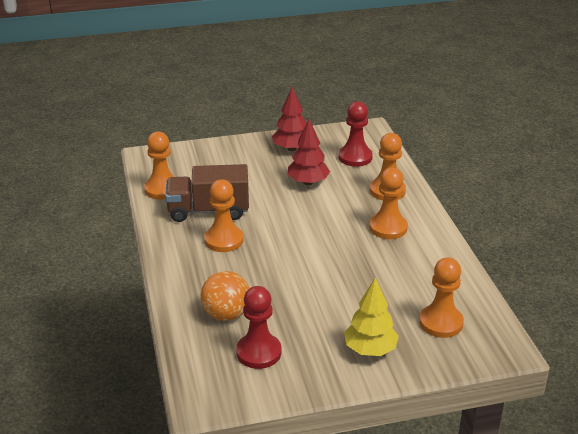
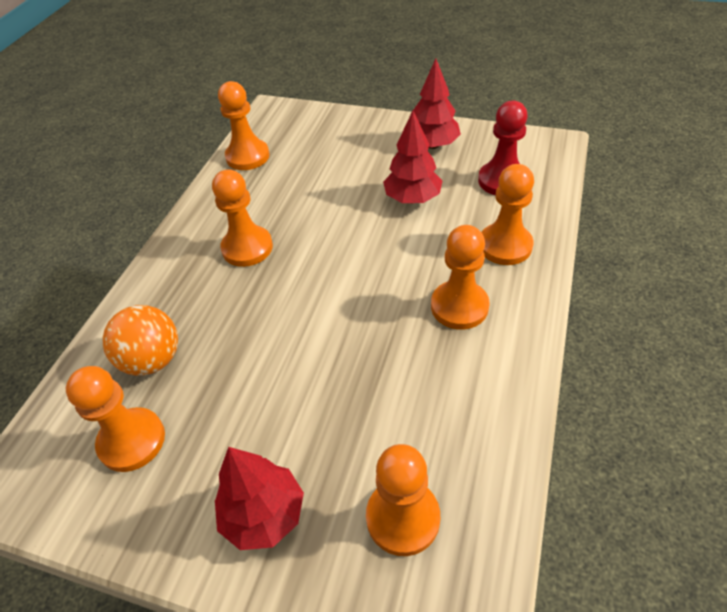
camera: 35 degrees right, 15 degrees up
(208, 211) = (267, 201): brown truck -> none
(258, 352) = (132, 441): red pawn -> orange pawn
(370, 349) = (264, 514): yellow tree -> red tree

